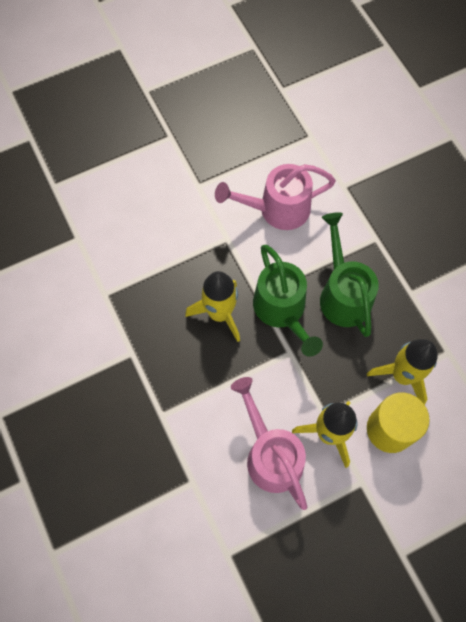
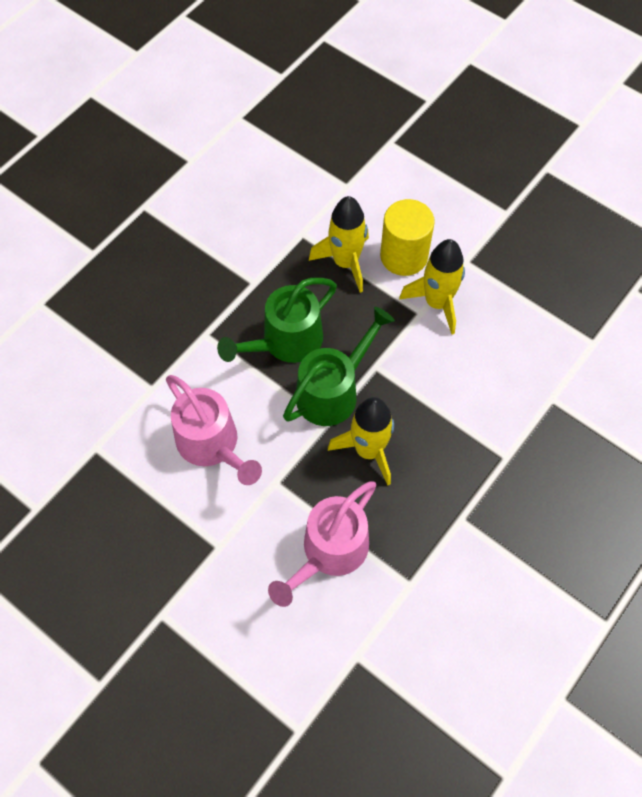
camera: 115 degrees left, 5 degrees down
(270, 454) = (485, 343): pink watering can -> pink watering can (329, 553)

